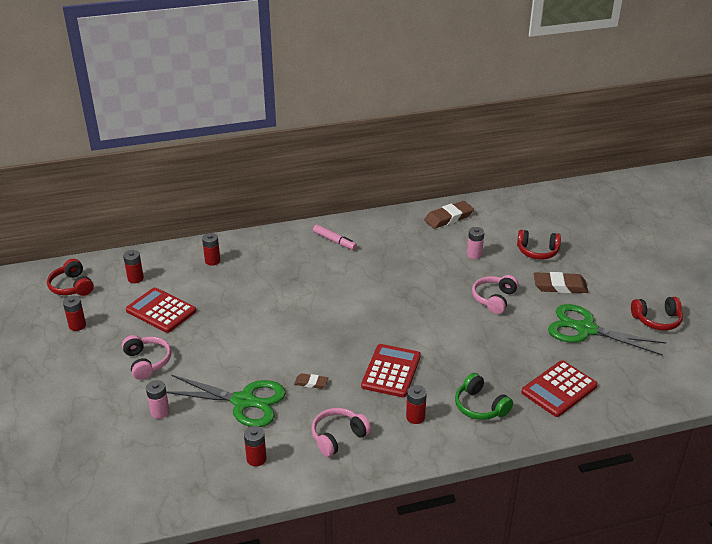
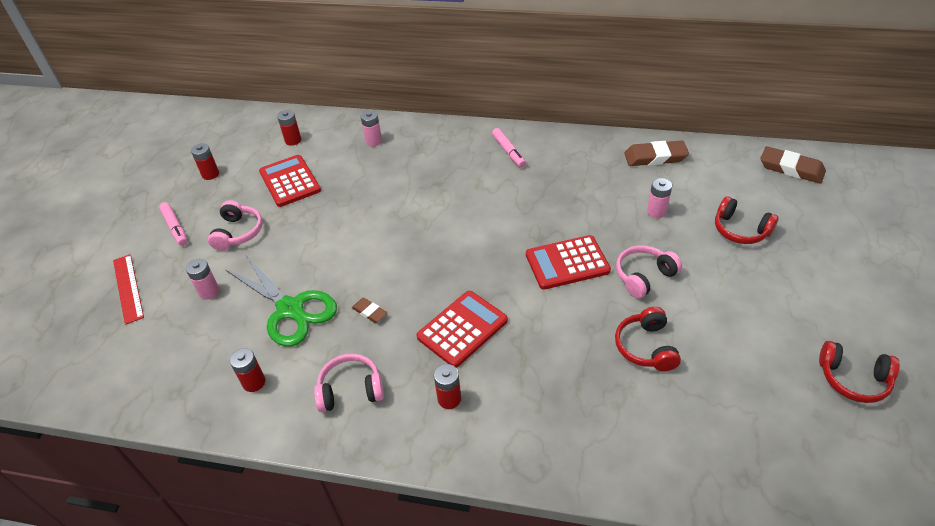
camera: 30 degrees right, 10 degrees up
(72, 286) = (235, 133): red headphones -> red headphones (646, 347)
(78, 433) = (128, 288): none -> red ruler
(81, 375) = (175, 228): none -> pink marker
(212, 261) = (373, 141): red battery -> pink battery
(480, 406) = (533, 415): green headphones -> none
(559, 389) = (649, 430): red calculator -> red calculator (567, 263)
(560, 286) = (741, 286): brown eraser -> brown eraser (791, 168)
(586, 329) = (739, 358): green scissors -> none

